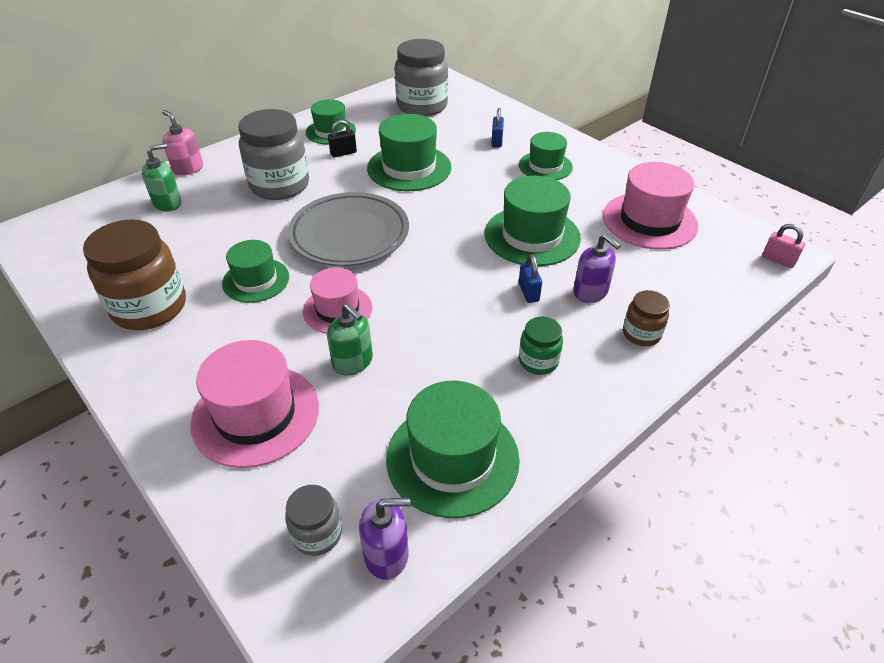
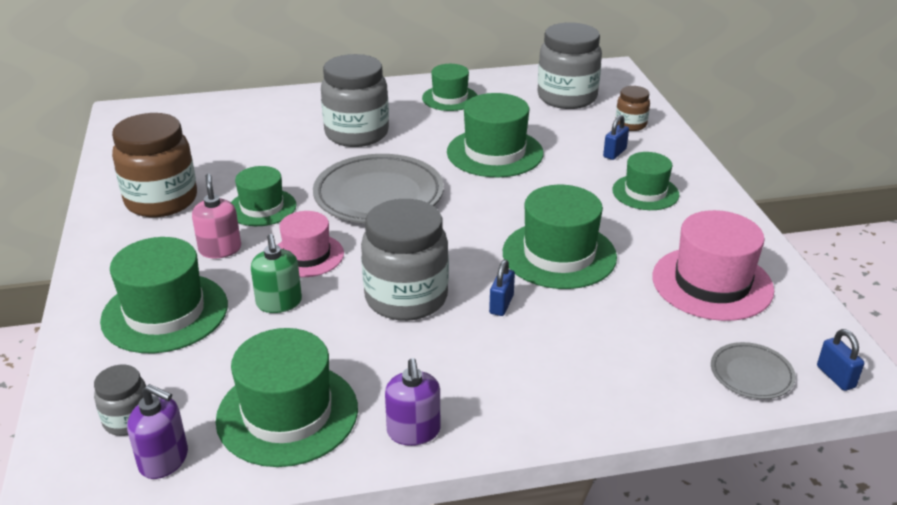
camera: 30 degrees right, 10 degrees down
(168, 203) = (249, 121): green soap dispenser -> none
(188, 169) = (291, 97): pink soap dispenser -> pink soap dispenser (220, 249)
(256, 414) = (165, 312): pink hat -> green hat
(343, 153) = (443, 121): black padlock -> none
(453, 315) = (406, 298): none -> grey jar
(538, 361) = (447, 368): green jar -> none
(590, 292) = (567, 328): purple soap dispenser -> purple soap dispenser (413, 431)
(641, 334) = (582, 386): brown jar -> brown jar (630, 124)
(732, 279) = (751, 374): none -> grey plate
(778, 260) = (835, 377): pink padlock -> blue padlock

